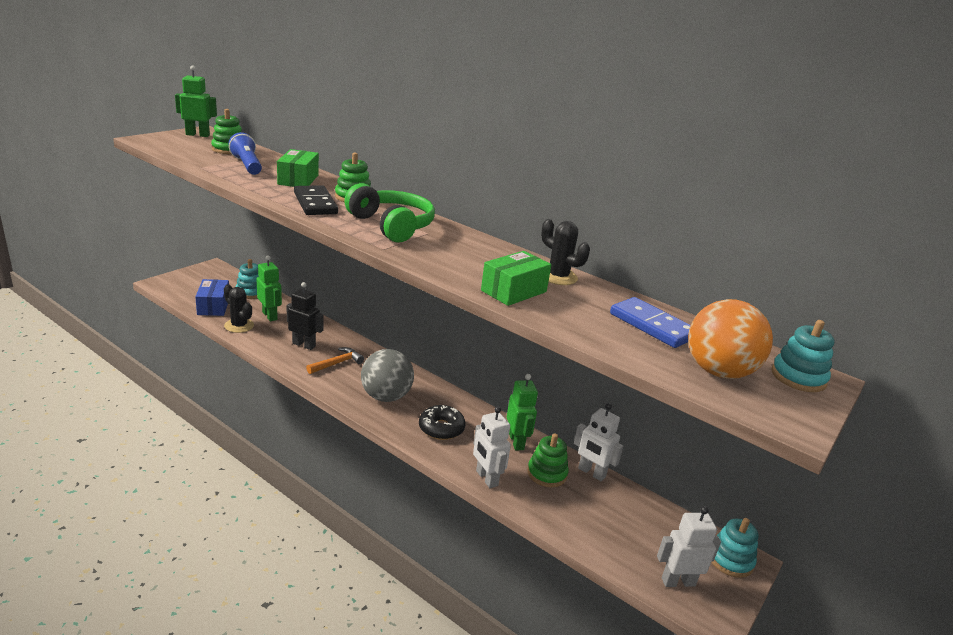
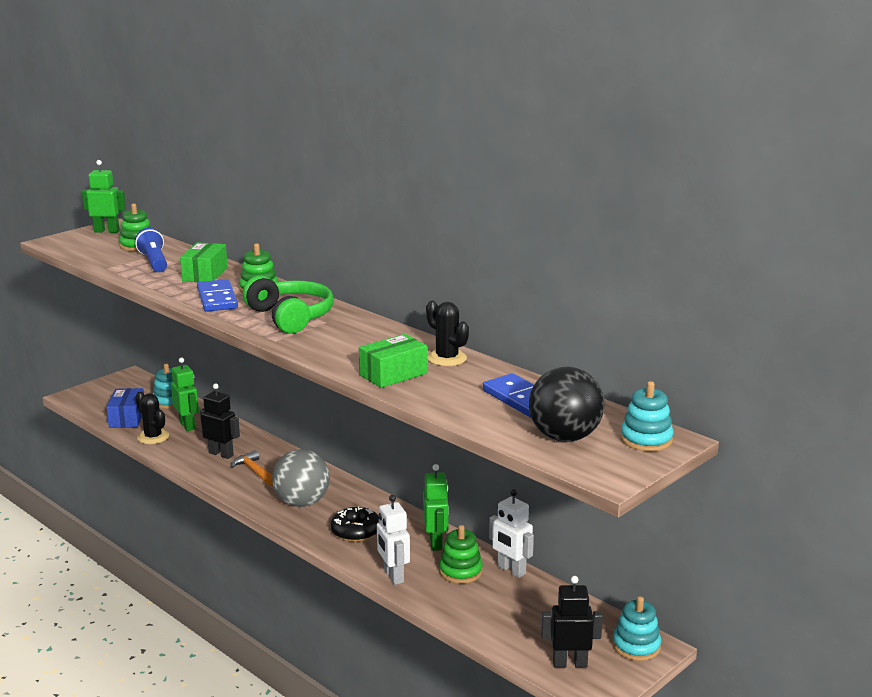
camera: 10 degrees right, 5 degrees down
(315, 203) = (217, 299): black domino -> blue domino
(337, 363) = (254, 471): orange hammer -> orange hammer turned 90 degrees counterclockwise
(678, 581) = (570, 663): white robot -> black robot
(718, 372) = (564, 437): orange ball -> black ball

